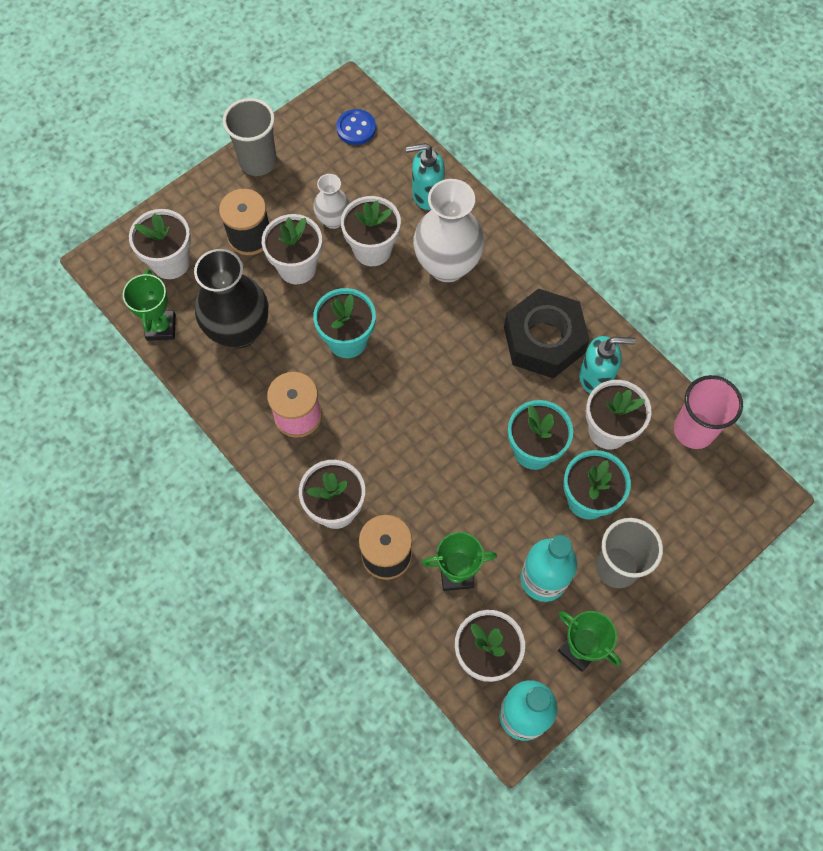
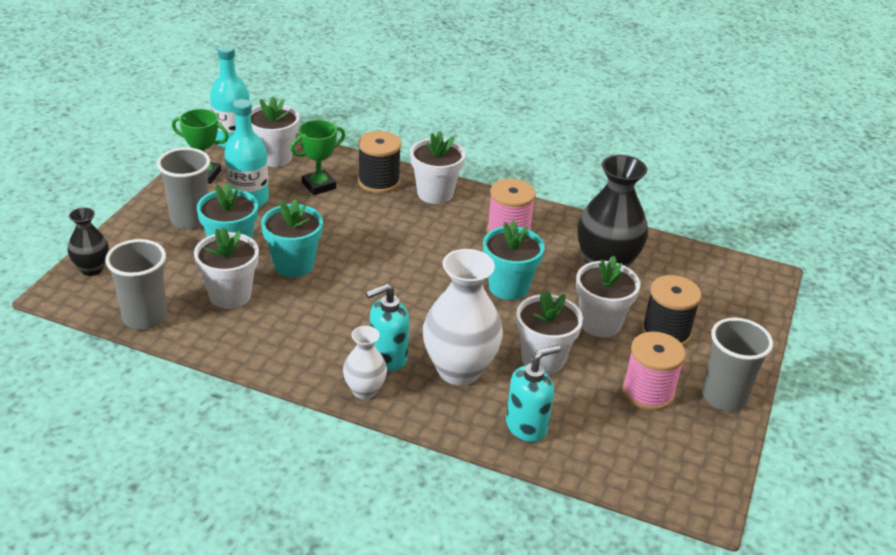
camera: 150 degrees right, 30 degrees down
(161, 327) = (669, 250): green trophy -> none
(170, 262) = (711, 293): white flower pot -> none
(312, 188) = (648, 392): none -> pink spool
(333, 220) = (602, 371): white vase -> white vase (364, 390)
(356, 128) = (658, 467): blue button -> none
(544, 340) = (324, 341): black nut -> none
(596, 378) = (258, 328): turquoise soap dispenser -> turquoise soap dispenser (387, 357)
(693, 430) = (145, 317): pink cup -> grey cup
(732, 521) = (92, 269): none -> black vase

